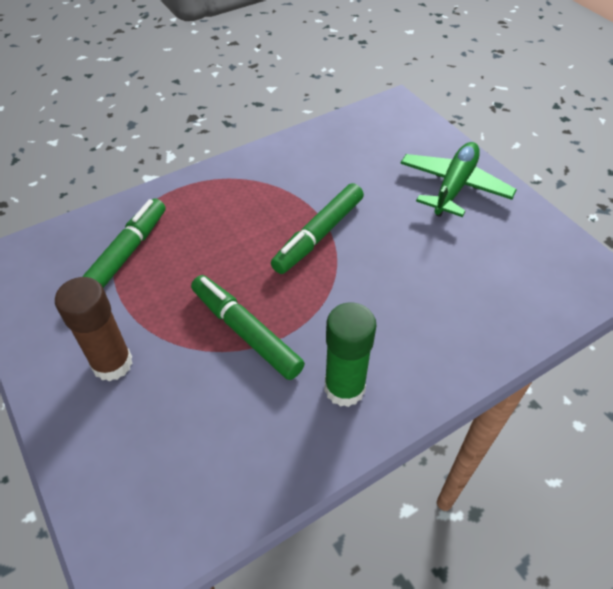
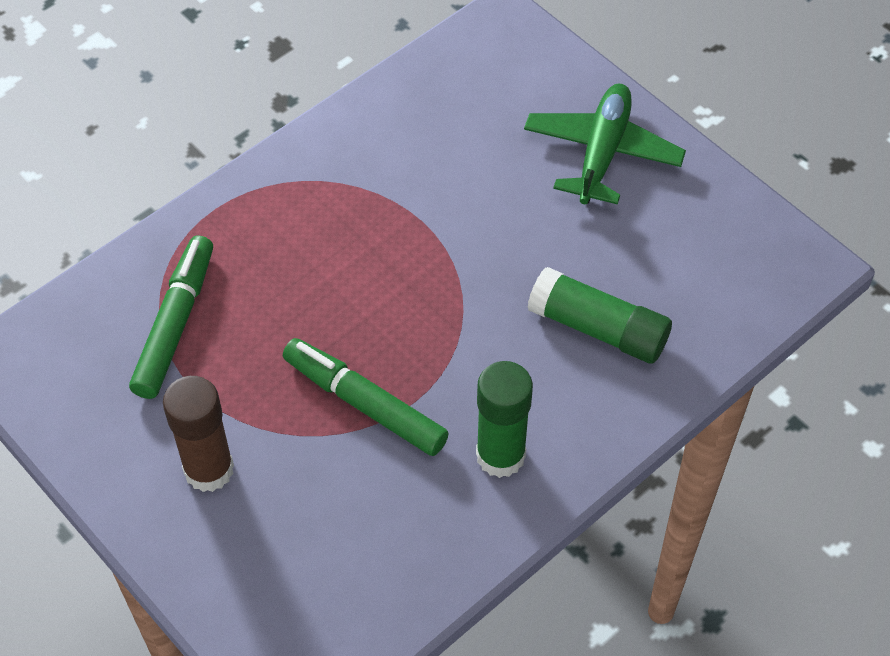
camera: 10 degrees left, 5 degrees up
(318, 235) = (429, 254): green marker -> none
(437, 303) = (598, 329): none -> green glue stick

